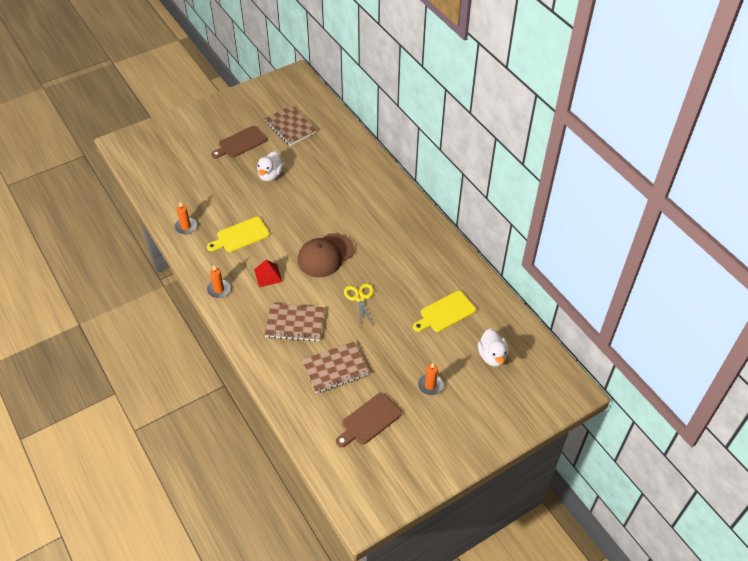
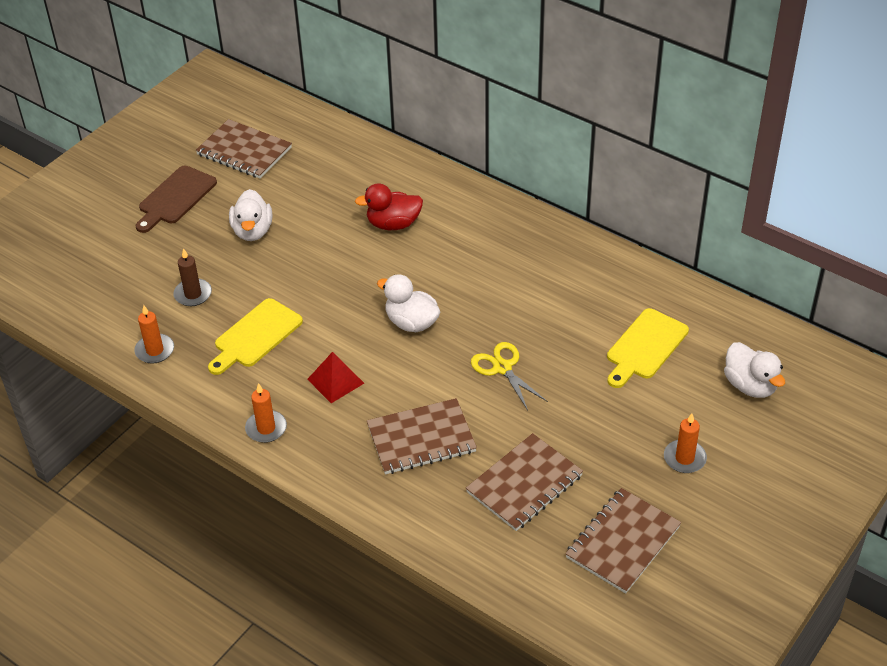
camera: 20 degrees left, 5 degrees down
(221, 201) = (193, 294): none -> brown candle
(325, 255) = (411, 322): brown cap -> white duck
(347, 194) = (393, 224): none -> red duck
(369, 420) = (622, 542): brown cutting board -> brown notebook

